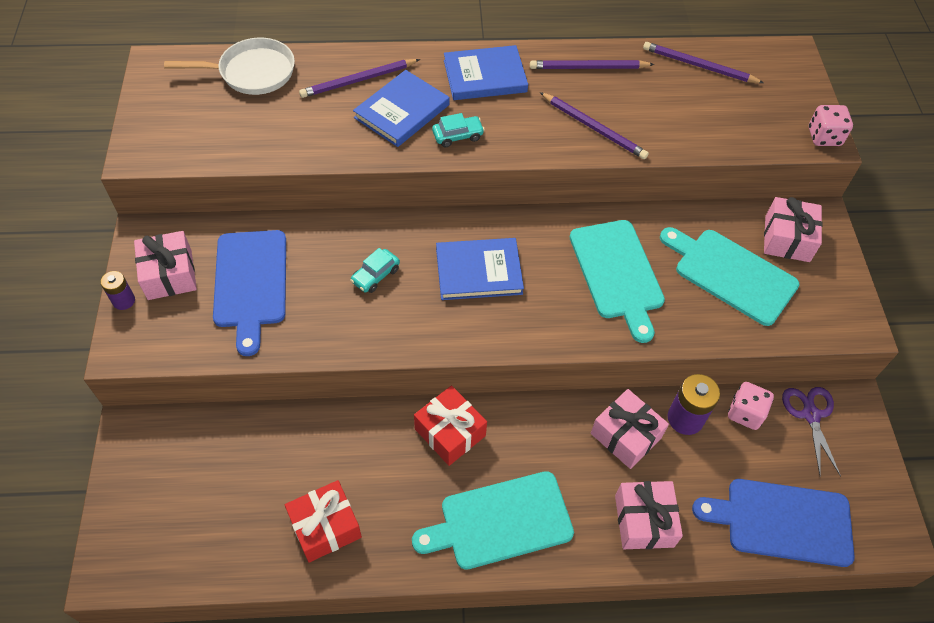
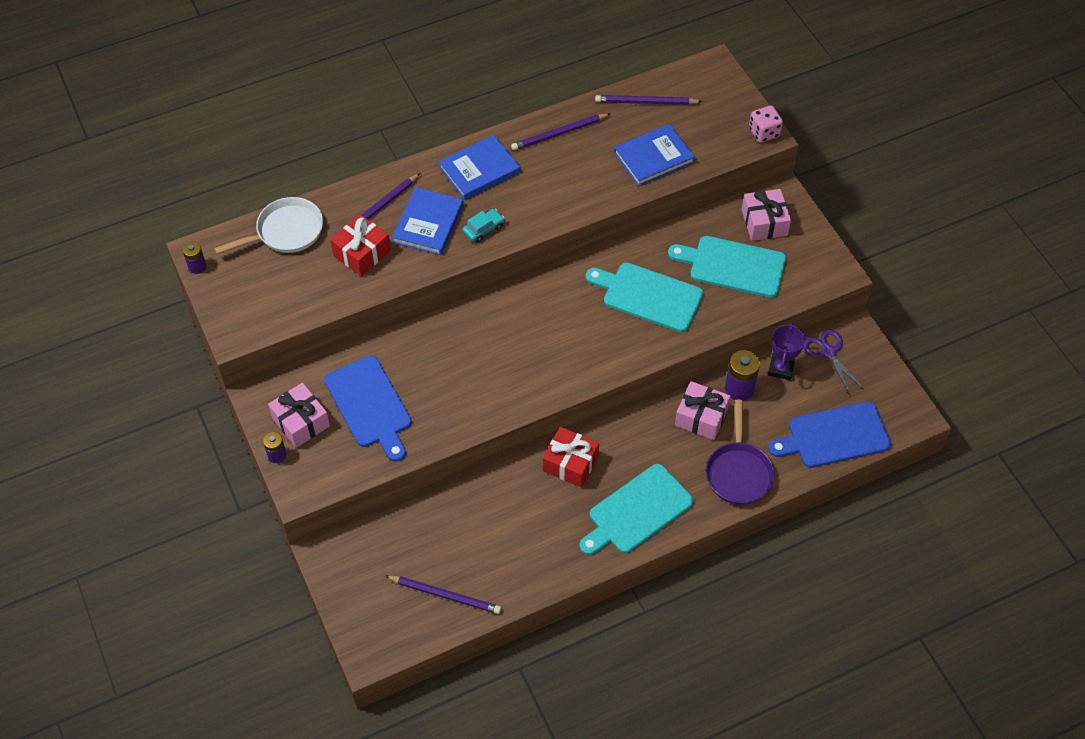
camera: 20 degrees left, 0 degrees up
(145, 77) = (197, 266): none -> purple battery
(325, 527) = (512, 563): red gift -> red gift (362, 253)
(375, 275) = (464, 364): turquoise car -> none
(478, 271) = (542, 332): blue book -> blue book (653, 157)
(593, 127) = (586, 185): purple pencil -> purple pencil (445, 595)
(617, 273) = (648, 296): turquoise cutting board -> turquoise cutting board turned 150 degrees clockwise
(644, 521) = (738, 472): pink gift -> purple pan
(745, 413) = (781, 368): pink dice -> purple trophy

